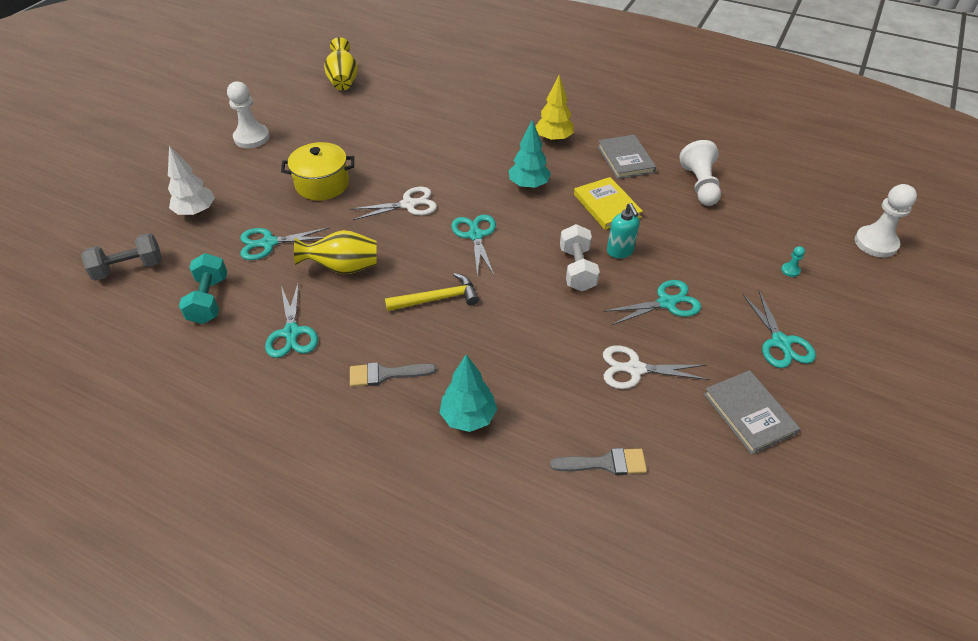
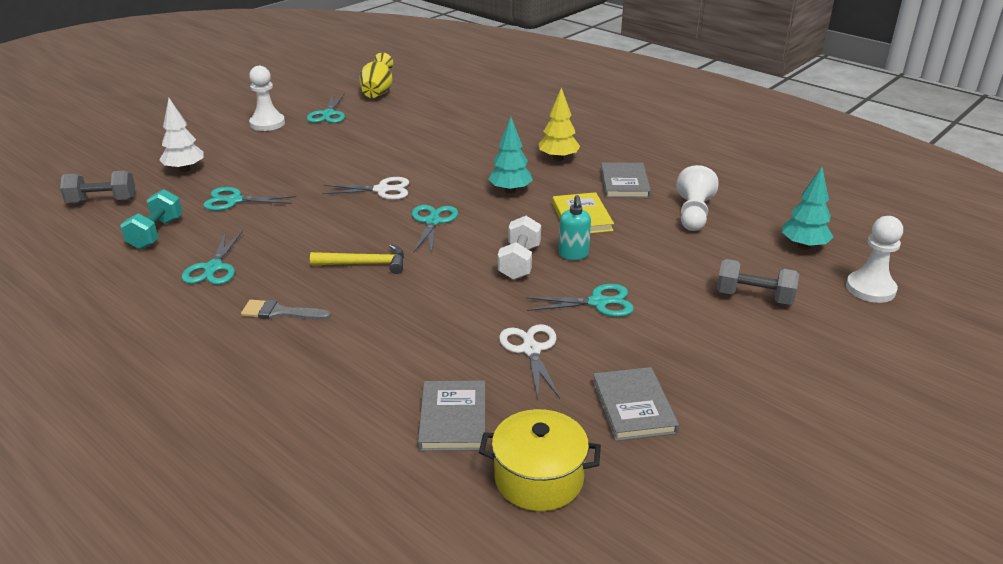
camera: 15 degrees right, 15 degrees down
(322, 184) = (310, 164): yellow pot -> yellow pot (538, 478)
(343, 268) = (290, 228): yellow vase -> none
(468, 417) = (338, 358): turquoise tree -> turquoise tree (803, 246)
(605, 463) = (453, 419): grey brush -> grey book
(635, 369) = (531, 350): white scissors -> white scissors turned 60 degrees clockwise
(780, 342) = (706, 354): turquoise scissors -> turquoise scissors (328, 114)
(790, 270) = (754, 297): turquoise pawn -> grey dumbbell

